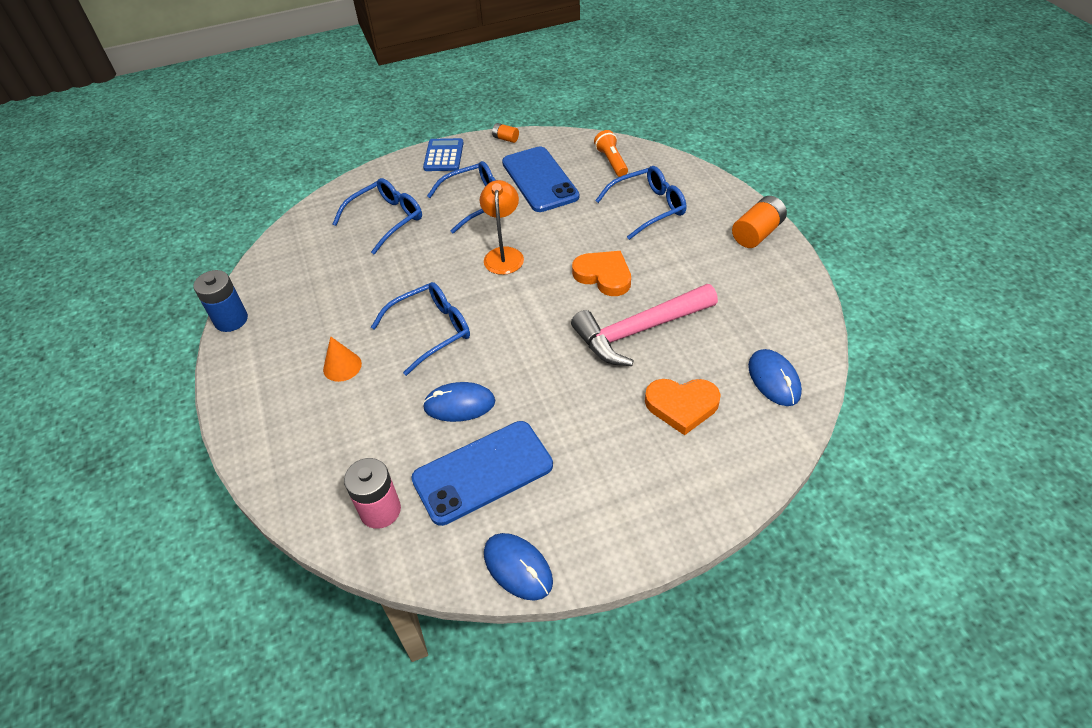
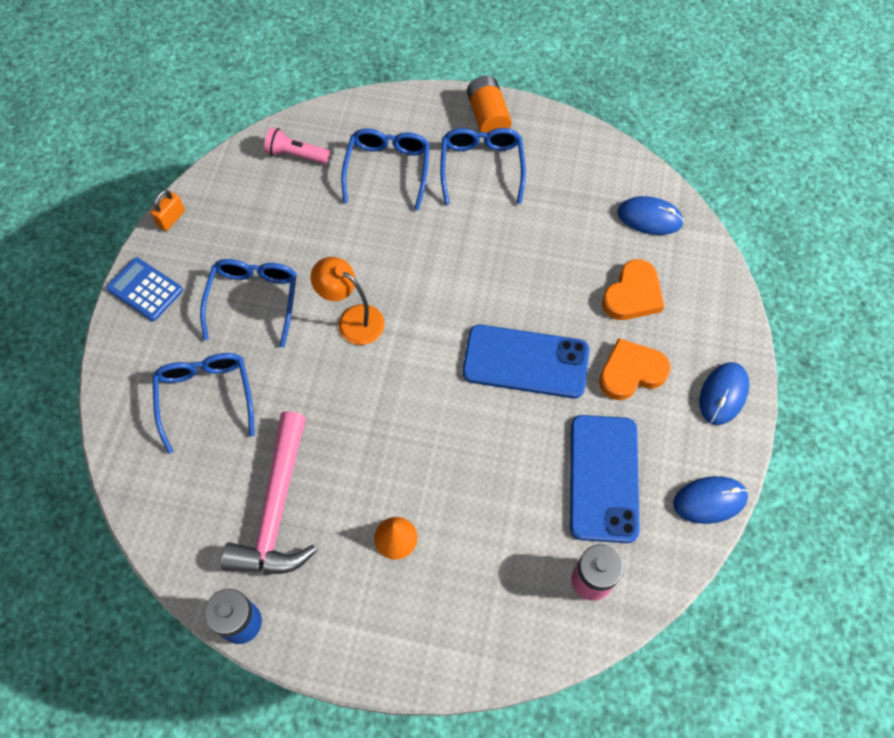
camera: 60 degrees left, 15 degrees up
(431, 331) = (407, 436): blue glasses -> blue glasses (481, 167)
(459, 404) = (516, 458): blue mouse -> blue mouse (723, 394)
(505, 139) = (171, 218): orange battery -> orange padlock
(540, 180) = (268, 228): blue phone -> blue phone (525, 361)
(603, 275) = (447, 257): orange heart -> orange heart (631, 372)
(611, 161) = (296, 155): orange flashlight -> pink flashlight
(639, 330) = (533, 272): pink hammer -> pink hammer (276, 508)

